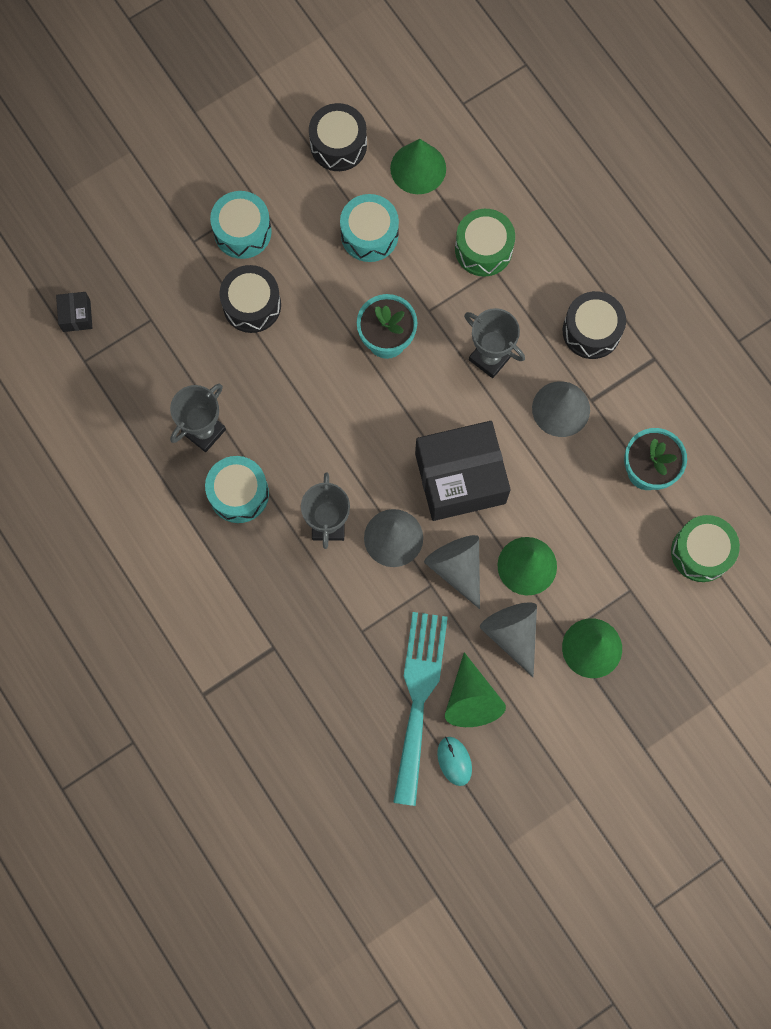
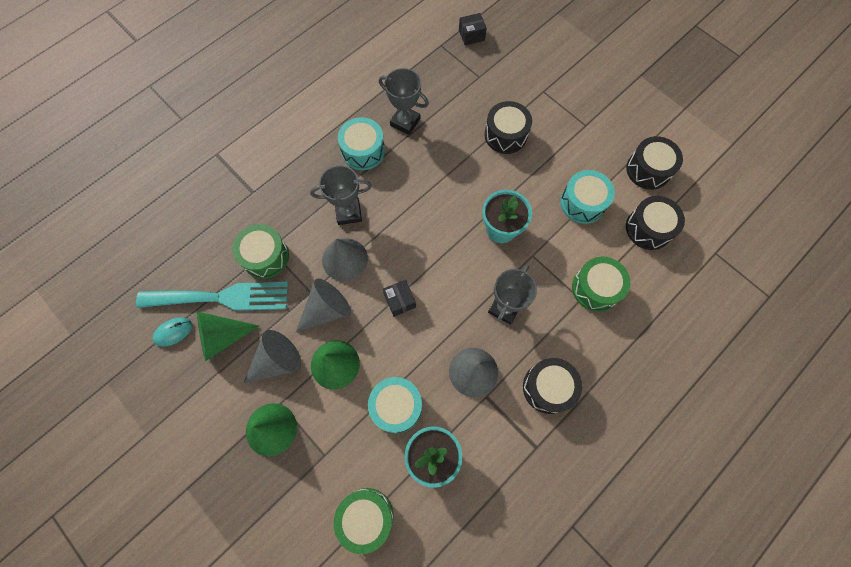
camera: 80 degrees right, 5 degrees down
(242, 231) = (560, 120): turquoise drum -> turquoise drum (396, 406)
(371, 638) = (265, 256): none -> green drum
(418, 168) = (648, 228): green cone -> black drum
(460, 478) = (399, 300): black box -> black box, size x0.42

